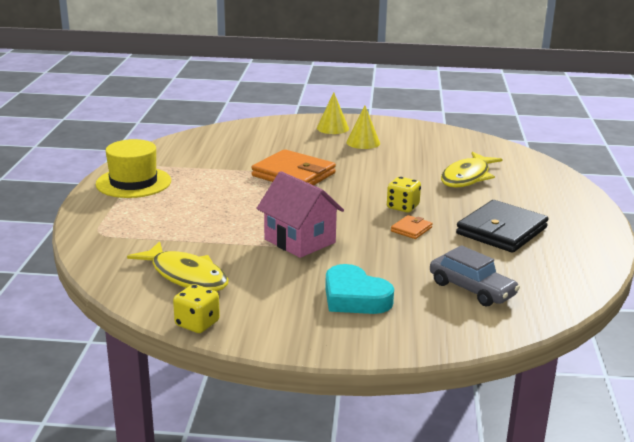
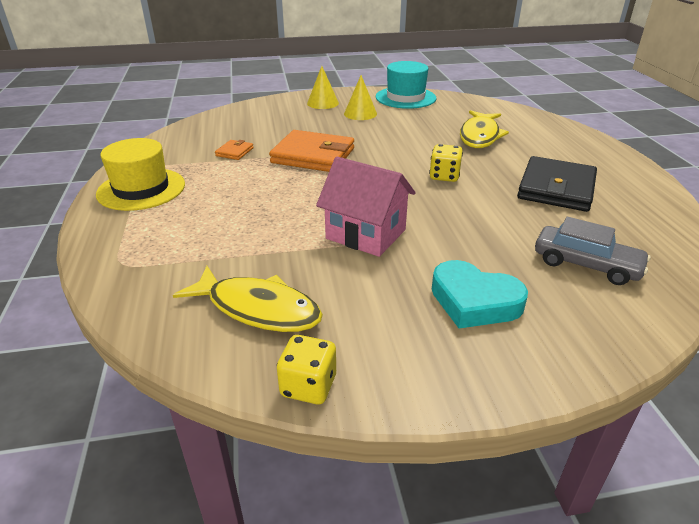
camera: 15 degrees left, 10 degrees up
(411, 229) = (470, 200): orange wallet -> orange wallet (234, 152)
(420, 132) = (405, 98): none -> turquoise hat

